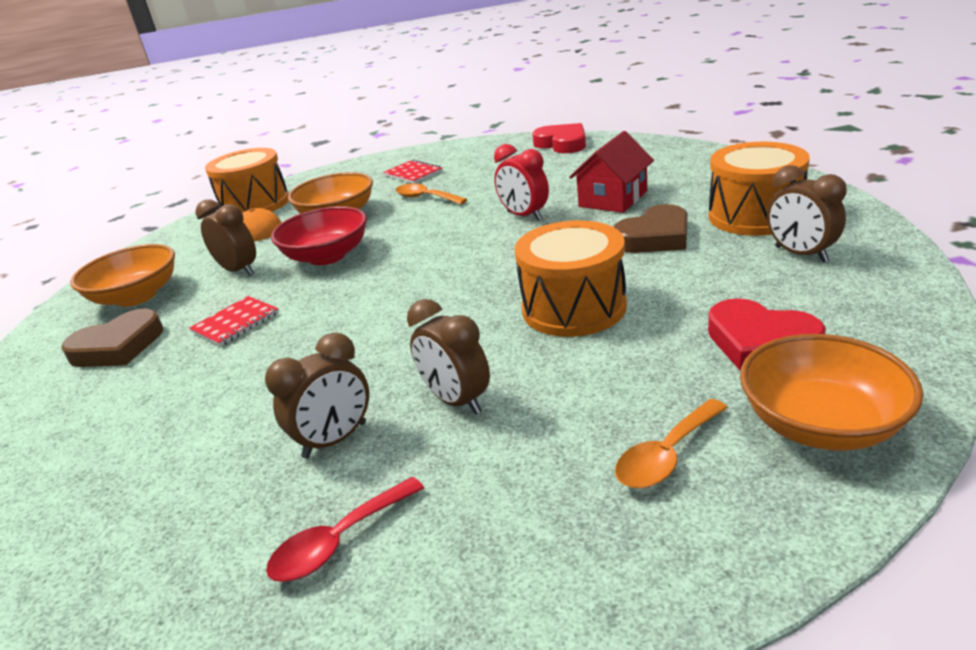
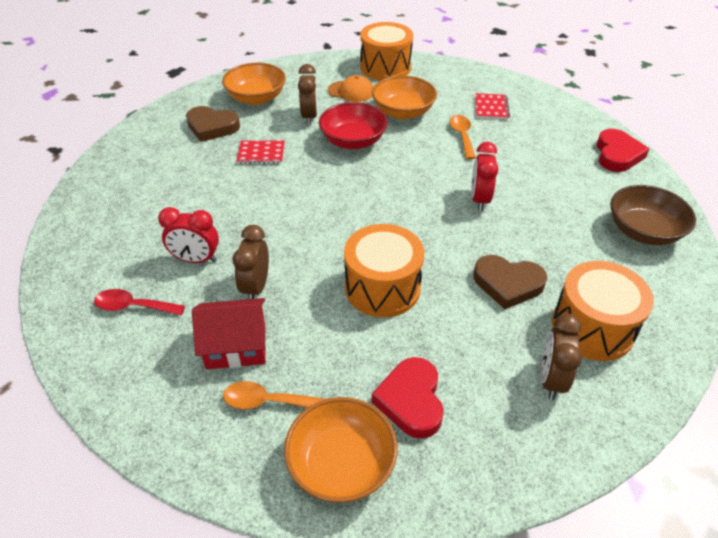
camera: 45 degrees right, 15 degrees up
(335, 440) = (196, 259): brown clock -> red clock
(613, 199) = (548, 232): red house -> red house (236, 346)
(665, 161) = (643, 231): none -> brown bowl

